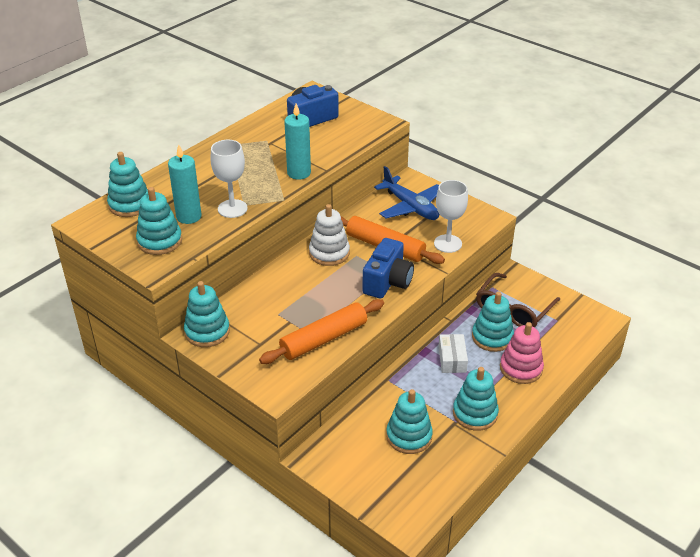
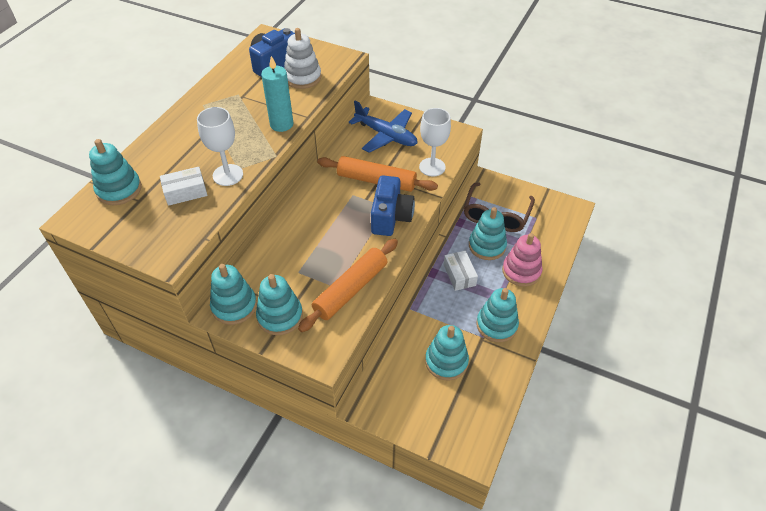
camera: 15 degrees left, 10 degrees up
(160, 241) = (164, 226): turquoise stacking toy -> turquoise stacking toy (280, 316)
(189, 216) = (185, 192): turquoise candle -> white box
(329, 253) = (326, 197): white stacking toy -> white stacking toy (302, 77)

